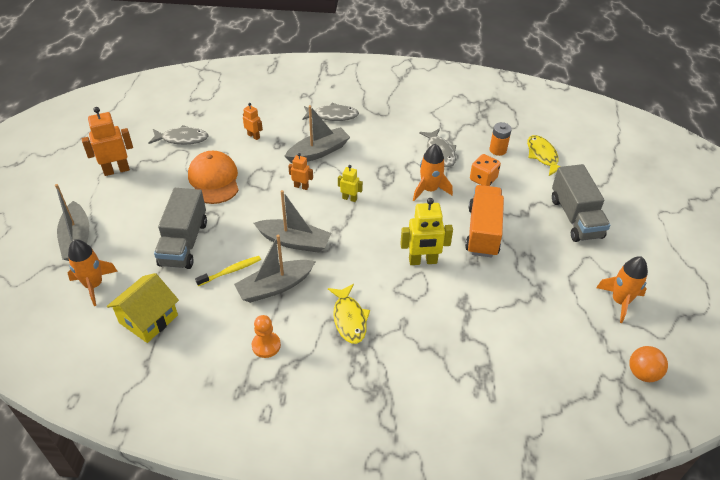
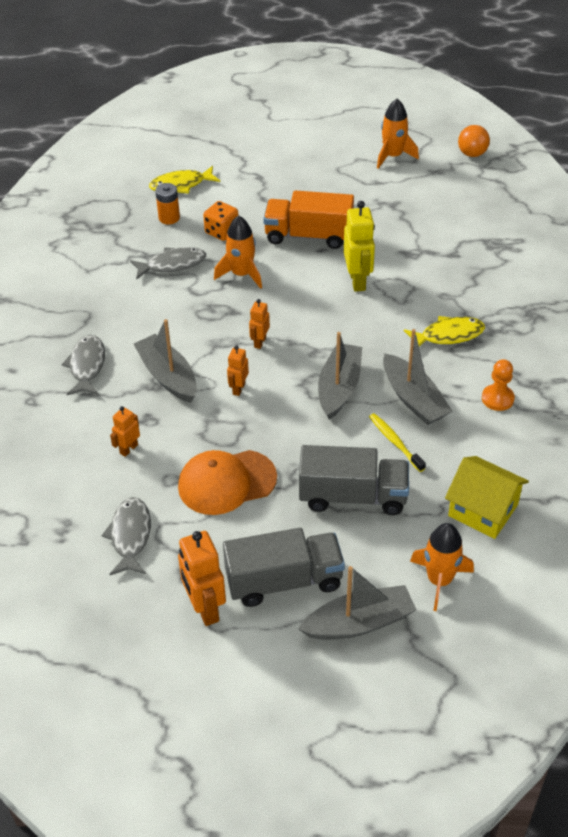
camera: 90 degrees left, 0 degrees up
(349, 198) = (259, 342): yellow robot -> orange robot
(575, 218) = (282, 171): grey truck -> grey truck (284, 581)

